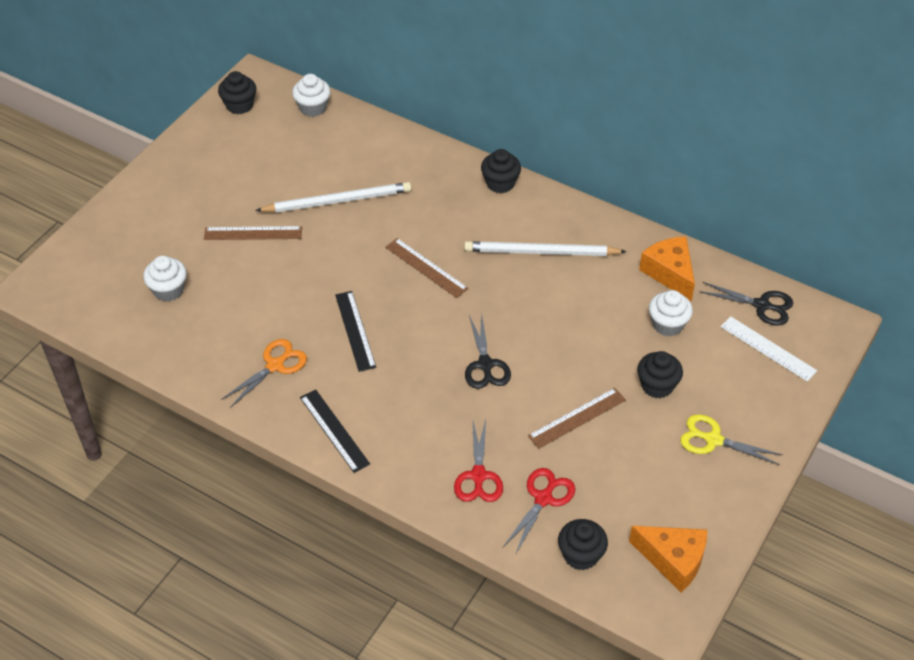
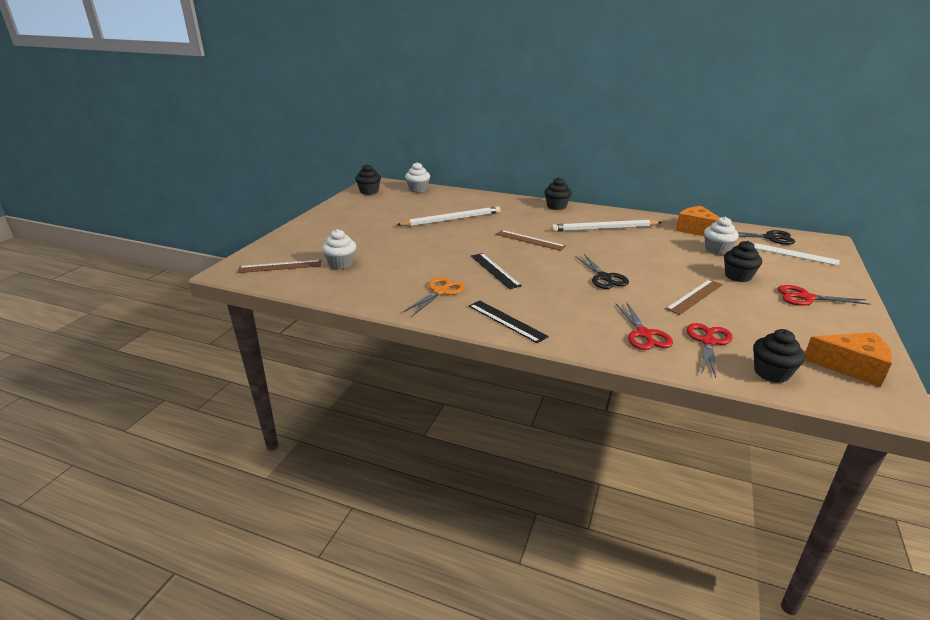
camera: 10 degrees left, 20 degrees down
(253, 233) = (397, 236): brown ruler -> brown ruler (280, 266)
(713, 440) = (806, 298): yellow scissors -> red scissors

